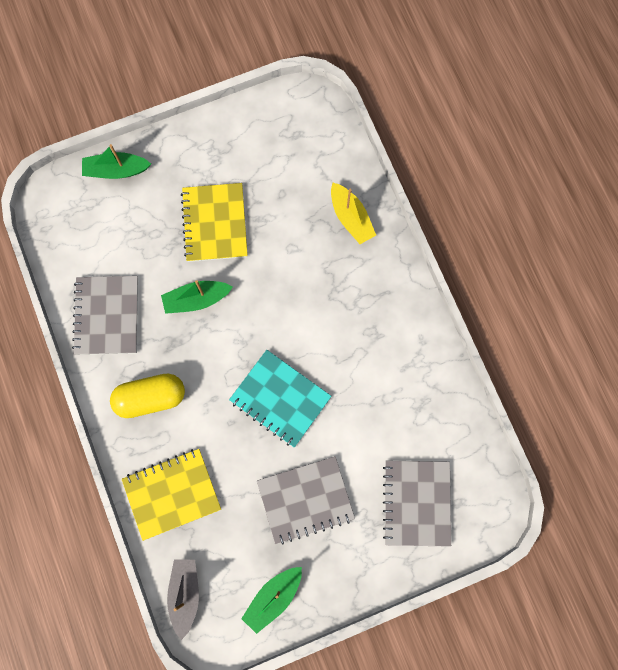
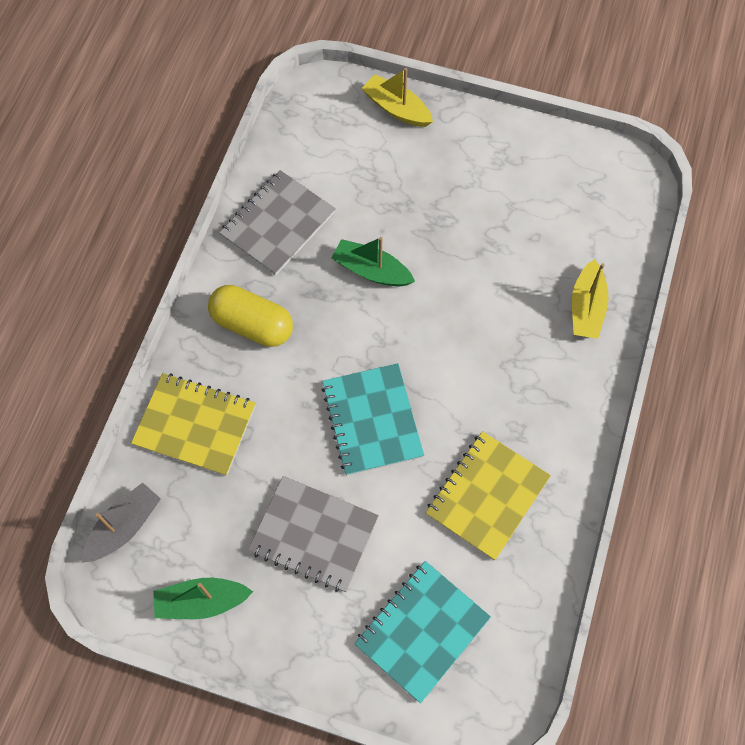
camera: 40 degrees right, 10 degrees down
(116, 170) = (396, 108): green boat -> yellow boat
(215, 223) = (447, 217): yellow notebook -> yellow notebook (487, 496)
(416, 503) = (422, 631): grey notebook -> turquoise notebook

